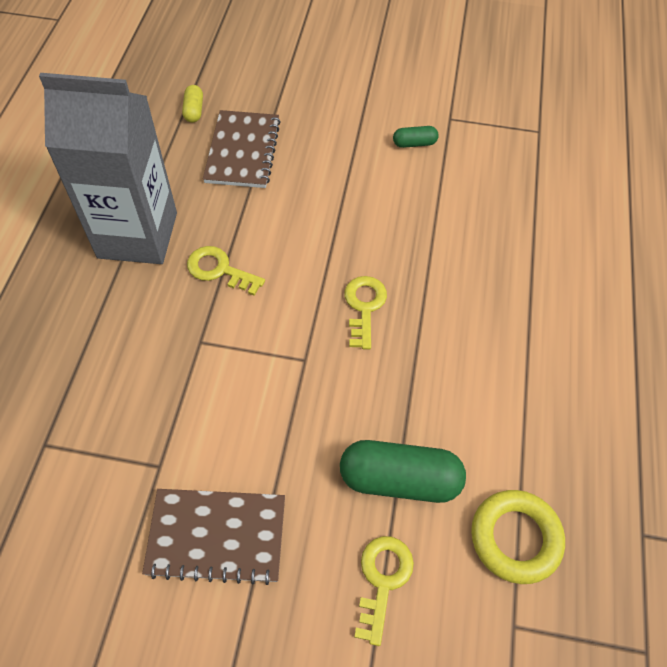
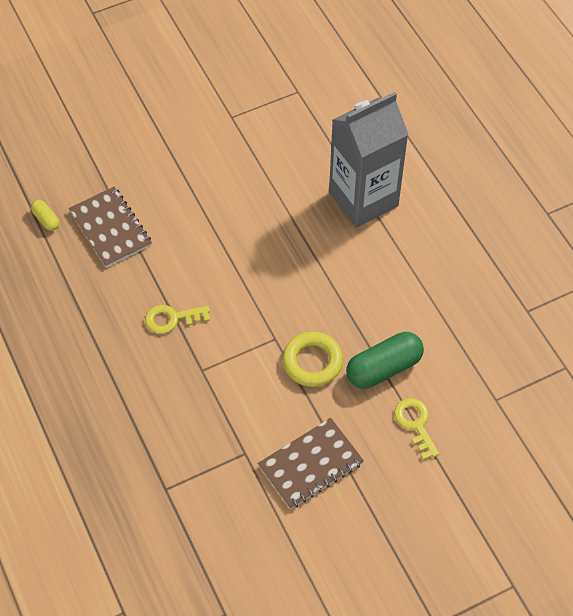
camera: 35 degrees left, 0 degrees up
(137, 235) = (95, 331): grey carton -> grey carton (363, 199)
(364, 307) = (283, 283): yellow key -> none
(414, 143) = (223, 151): green capsule -> none
(515, 538) = (466, 356): yellow ring -> yellow ring (312, 362)

